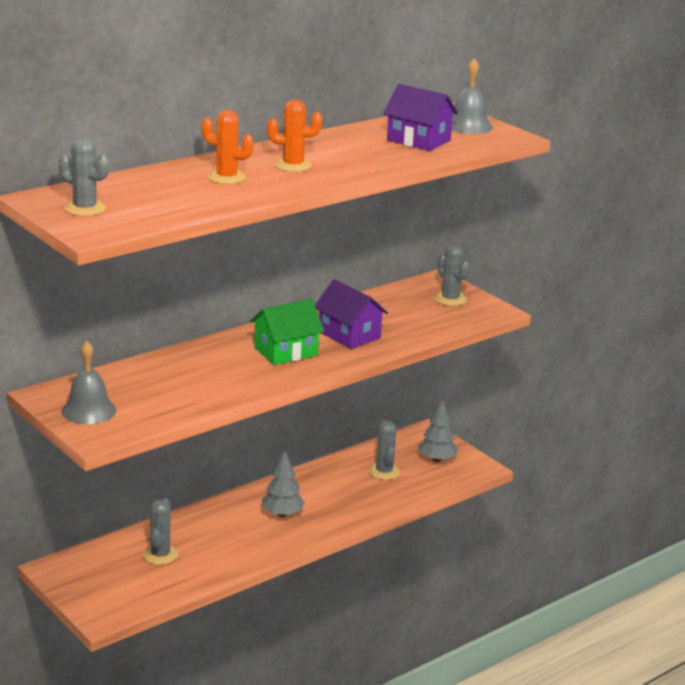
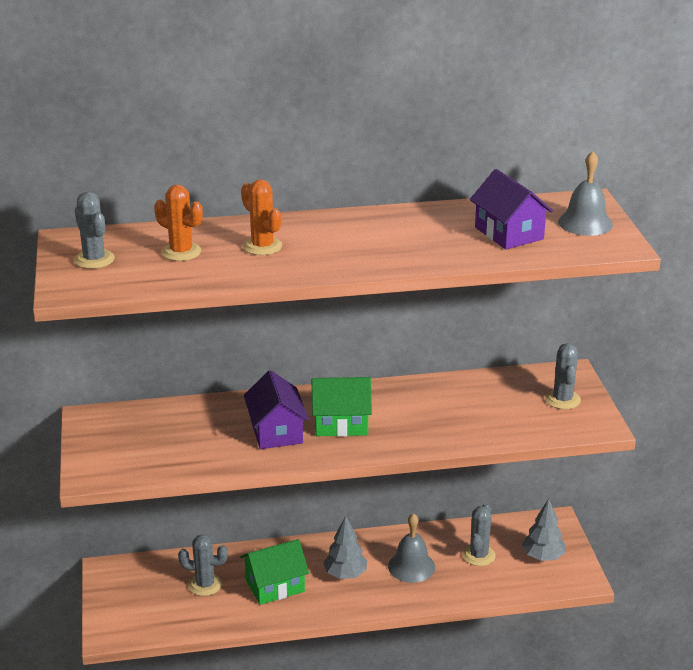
camera: 30 degrees right, 5 degrees up
(88, 410) = (109, 444): grey bell -> grey bell (411, 566)
(160, 555) = (205, 585): grey cactus -> grey cactus turned 60 degrees clockwise
(226, 539) = (275, 585): none -> green house
(293, 165) = (343, 243): orange cactus -> orange cactus (181, 252)
(349, 335) = (420, 418): purple house -> purple house (276, 431)

